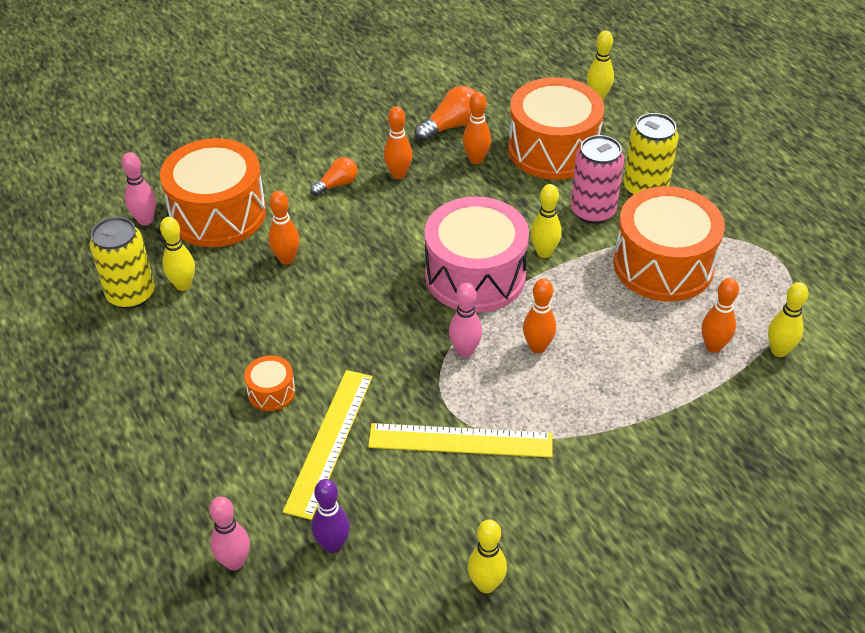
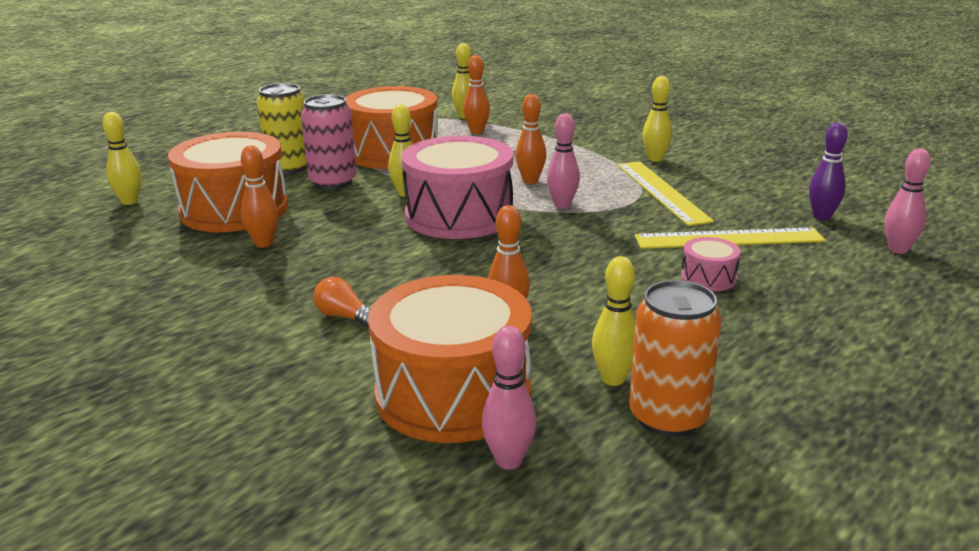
camera: 110 degrees left, 20 degrees down
(131, 294) = (668, 418): yellow can -> orange can
(271, 392) = (708, 278): orange drum -> pink drum
(398, 174) = (308, 281): orange bowling pin -> none
(451, 126) = (196, 267): orange light bulb -> none
(486, 585) = (773, 166): yellow bowling pin -> yellow bowling pin (655, 159)

